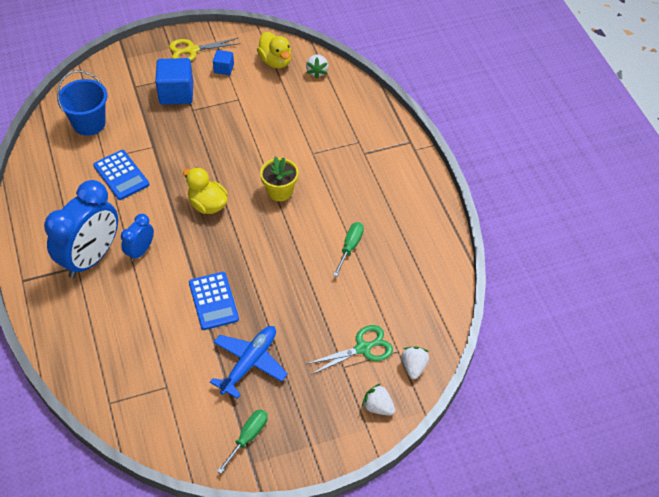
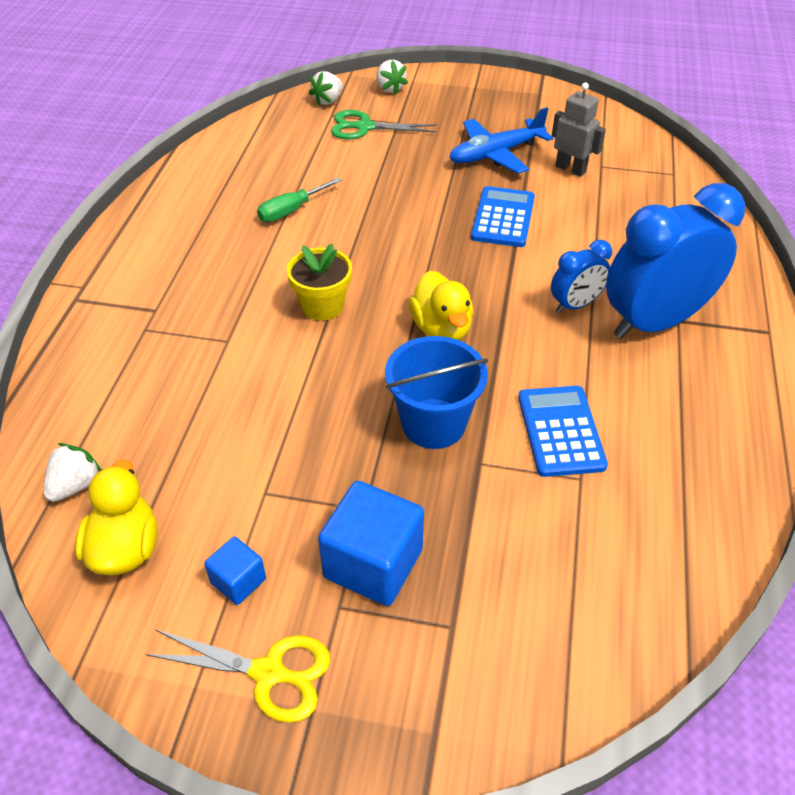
camera: 150 degrees left, 5 degrees down
(89, 123) = (587, 571): blue bucket -> blue bucket (433, 423)
(187, 372) = (570, 169): none -> grey robot
(248, 437) = (533, 107): green screwdriver -> none

